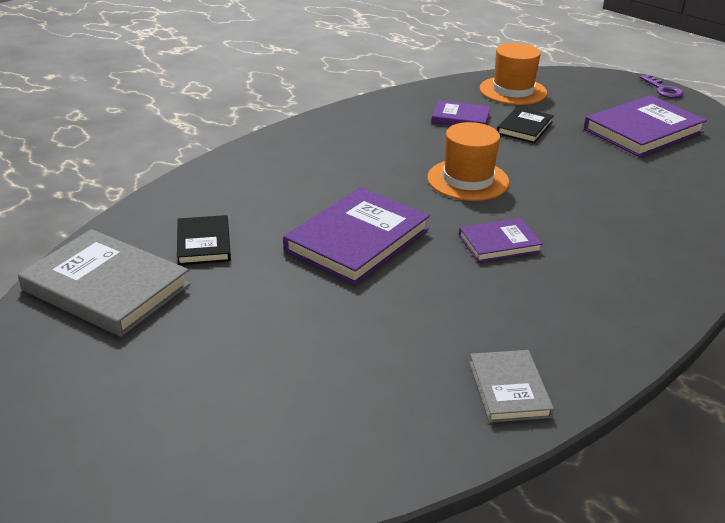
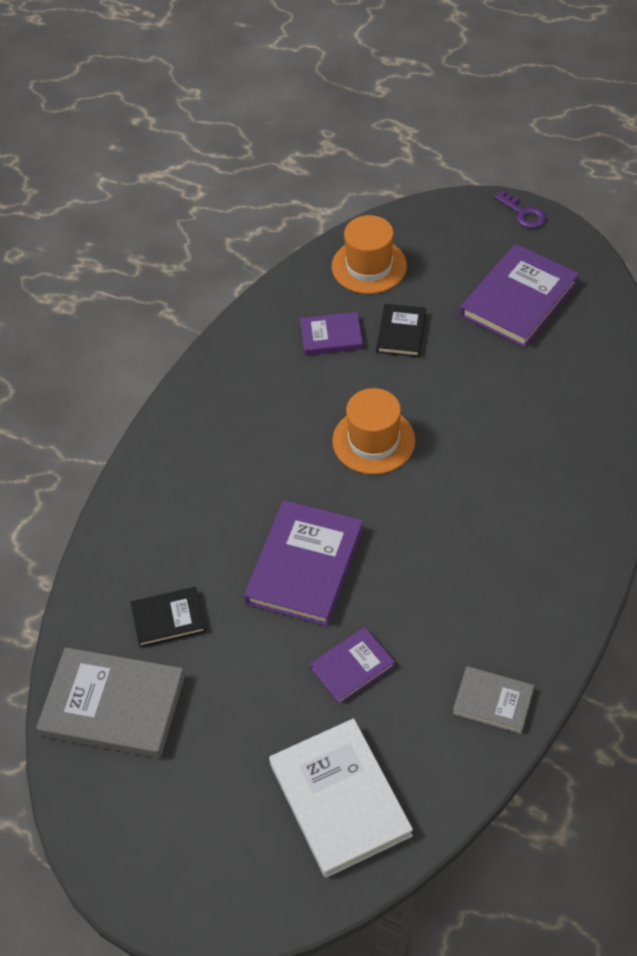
camera: 15 degrees left, 20 degrees up
(204, 243) = (168, 619): black book -> black book turned 75 degrees counterclockwise
(286, 425) = (339, 799): none -> white book
(499, 243) = (432, 526): purple book -> purple book (352, 667)
(509, 389) = (493, 701): grey book -> grey book turned 45 degrees counterclockwise

